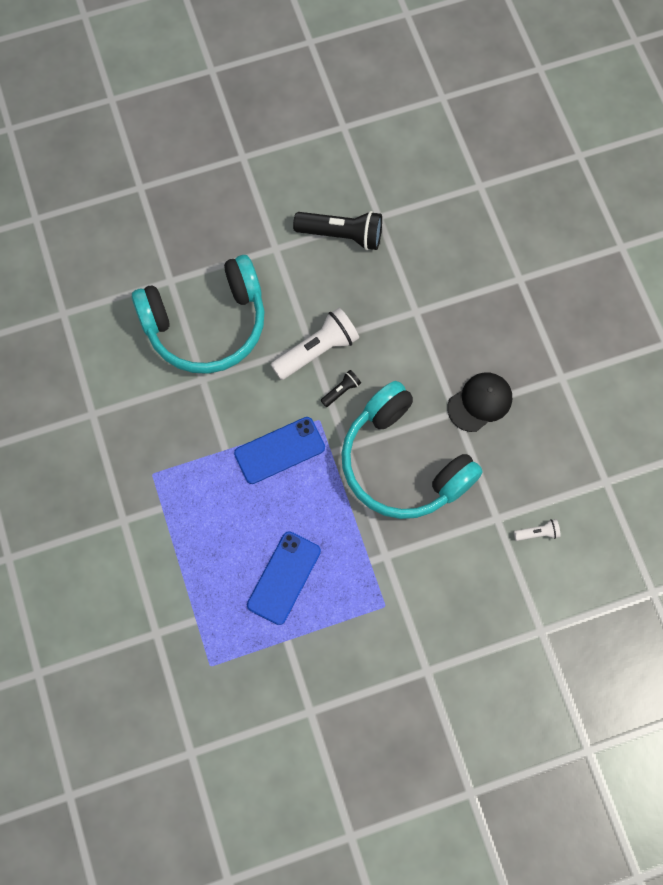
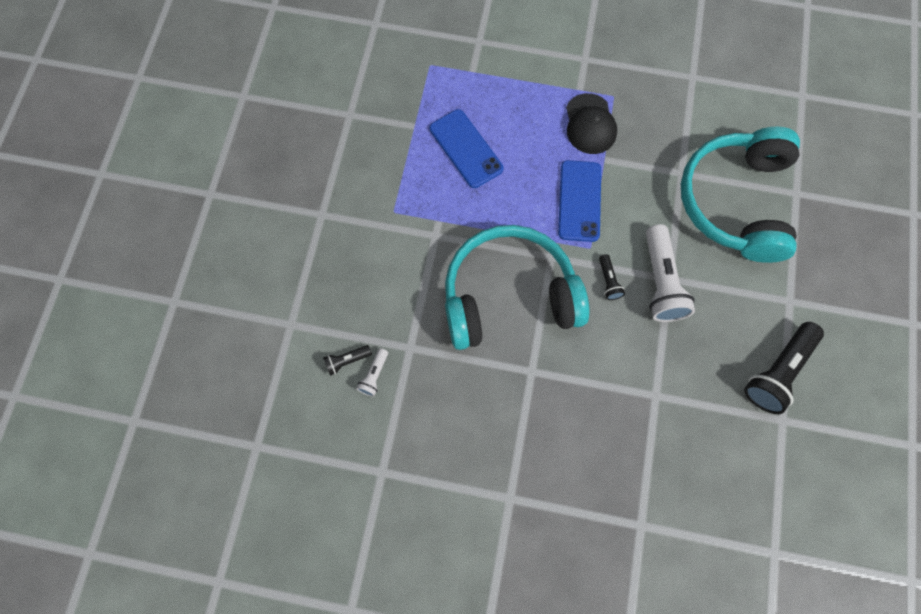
camera: 120 degrees right, 0 degrees up
(480, 402) = (528, 400): black cap -> black cap (590, 124)
(540, 563) = (347, 361): none -> black flashlight

